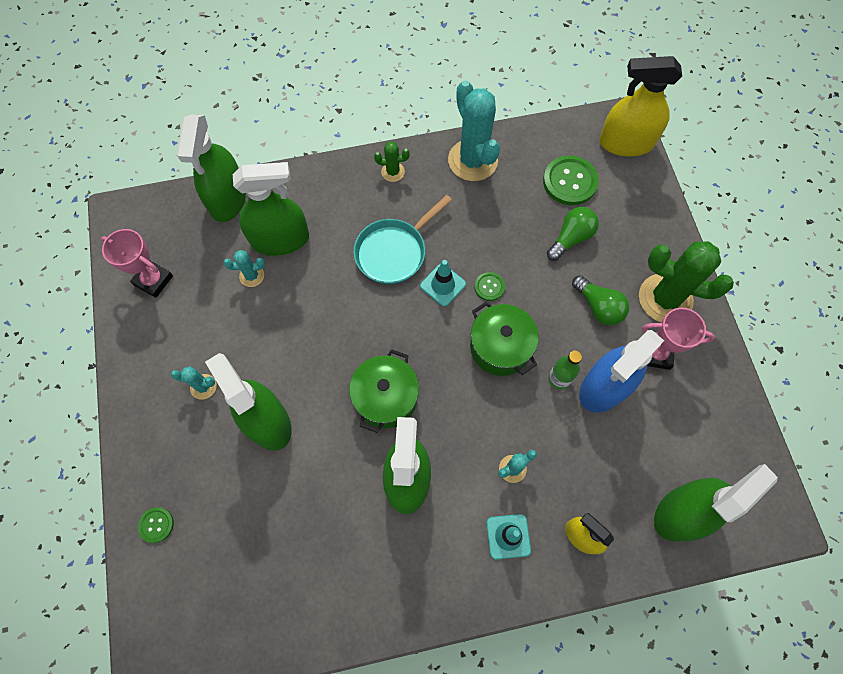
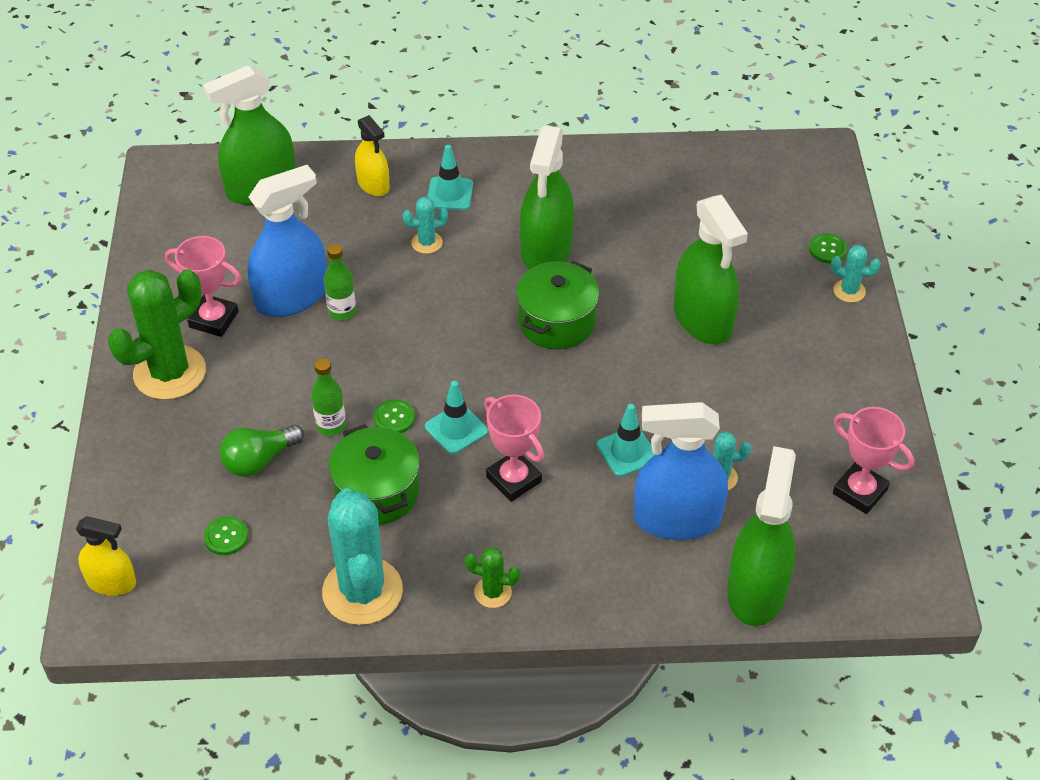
camera: 170 degrees left, 20 degrees down
(203, 386) = (782, 362): turquoise cactus -> turquoise cactus (849, 291)
(280, 239) = (677, 519): green spray bottle -> blue spray bottle
(318, 286) = (627, 452): none -> turquoise traffic cone
(394, 251) = (514, 479): turquoise pan -> pink trophy
(500, 347) = (402, 351): green pot -> green pot (377, 492)
(532, 273) = (331, 425): none -> green bottle
(570, 181) = (226, 537): green button -> green button, size x0.52
(598, 307) = (260, 376): green light bulb -> none
(626, 143) = (111, 582): yellow spray bottle -> yellow spray bottle, size x0.57
(665, 298) = (169, 373): green cactus -> green cactus turned 75 degrees counterclockwise

